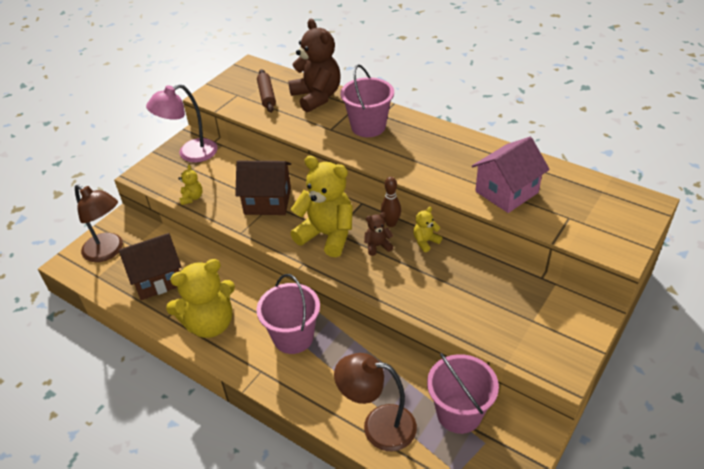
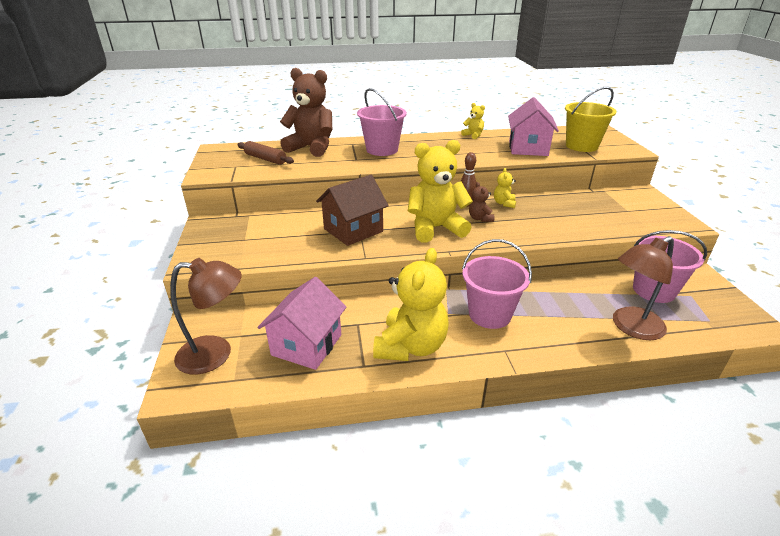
camera: 45 degrees left, 10 degrees down
(157, 279) = (307, 345): brown house -> pink house
(190, 154) = (225, 231): pink lamp -> none
(192, 198) = (278, 256): yellow teddy bear -> yellow teddy bear (473, 135)
(377, 246) = (480, 218): brown teddy bear -> brown teddy bear turned 45 degrees counterclockwise
(572, 218) = (581, 146): none -> yellow bucket

